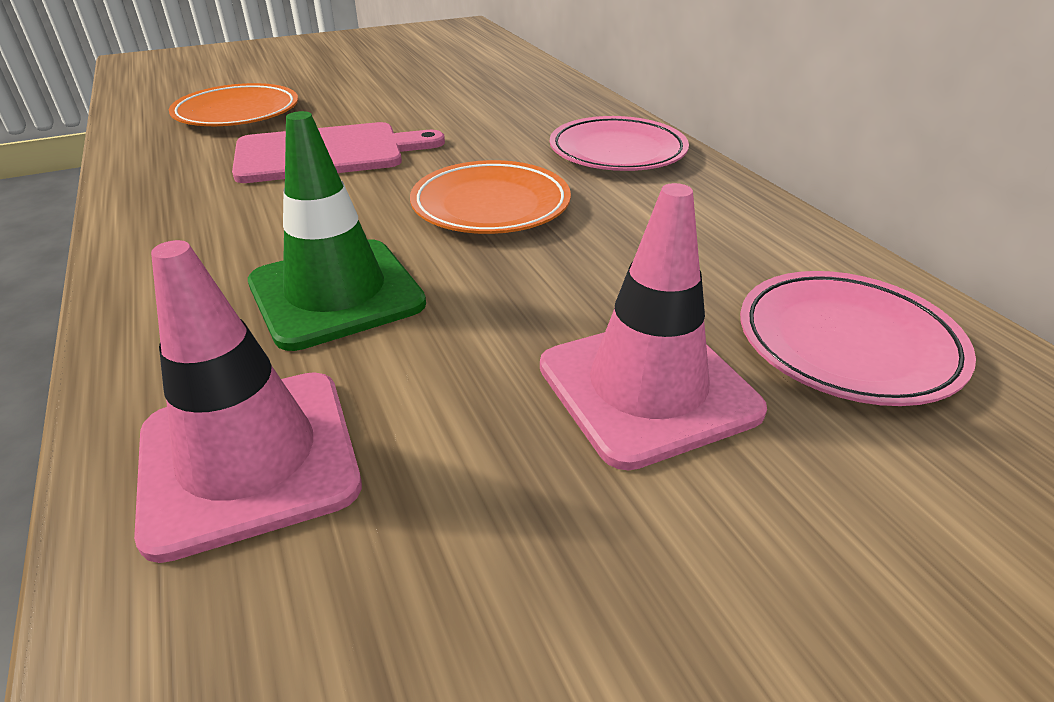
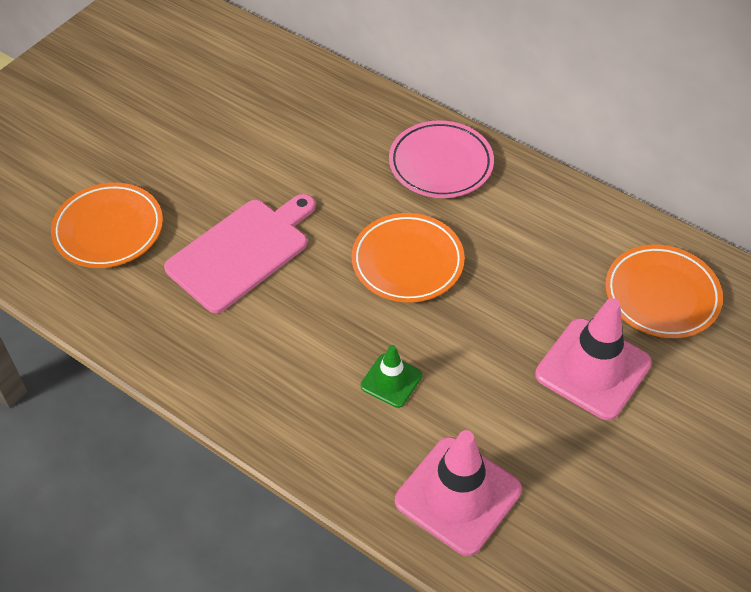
camera: 30 degrees left, 15 degrees up
(336, 293) = (391, 381): green traffic cone -> green traffic cone, size x0.53
(847, 344) = (661, 295): pink plate -> orange plate

